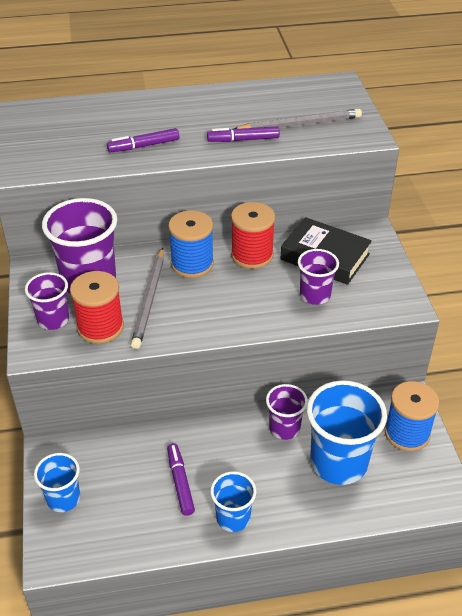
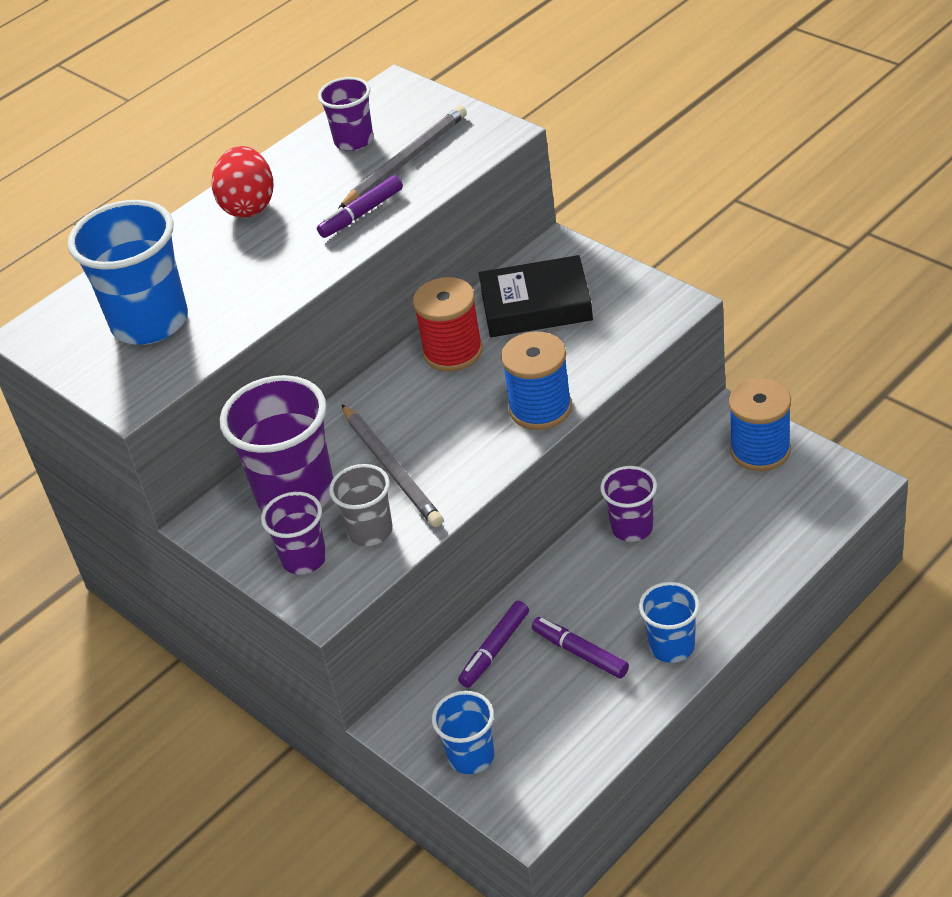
camera: 30 degrees left, 0 degrees up
(100, 327) = (370, 531): red spool -> grey cup
(144, 146) = (251, 285): purple marker -> purple marker (495, 649)
(192, 264) = (395, 402): blue spool -> blue spool (540, 408)
(193, 104) = (249, 206): none -> red egg
(315, 295) = (570, 352): purple cup -> purple cup (354, 140)
(338, 462) = (722, 523): blue cup -> blue cup (150, 322)

